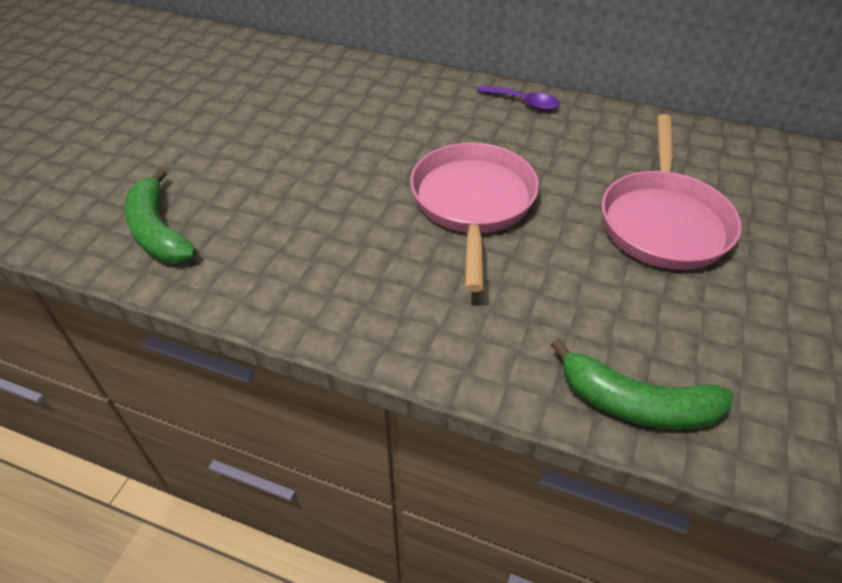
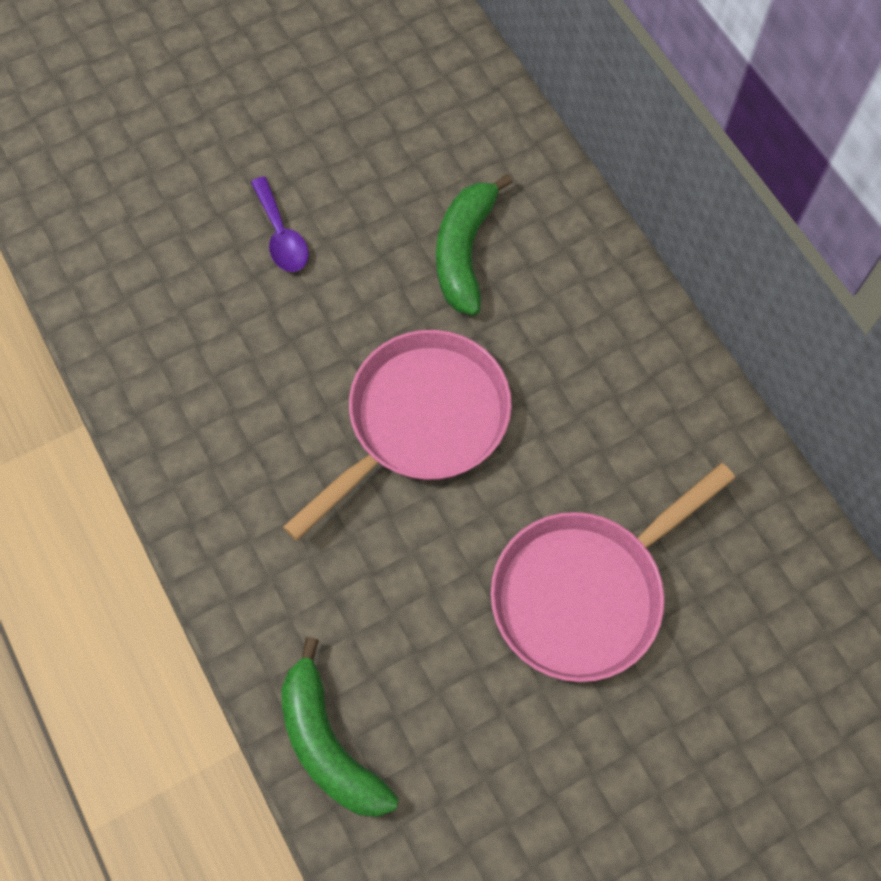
camera: 40 degrees right, 20 degrees up
(158, 231) = (115, 242): green banana -> green banana (464, 252)
(524, 102) = (632, 315): purple spoon -> purple spoon (281, 235)

